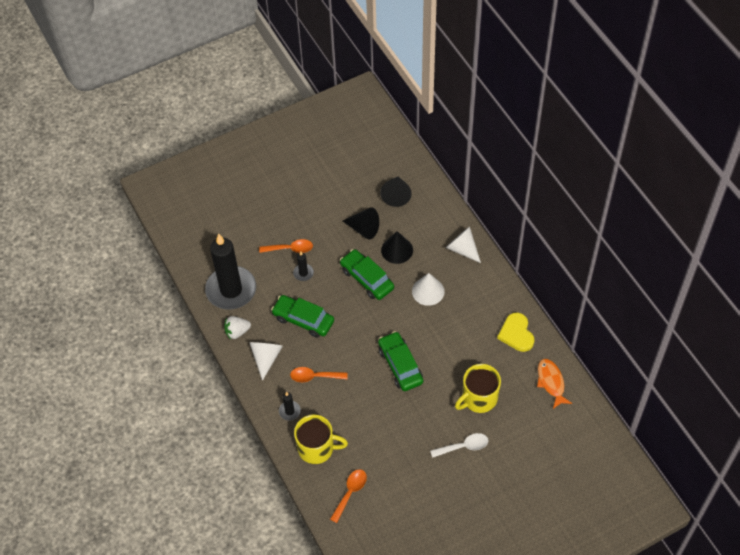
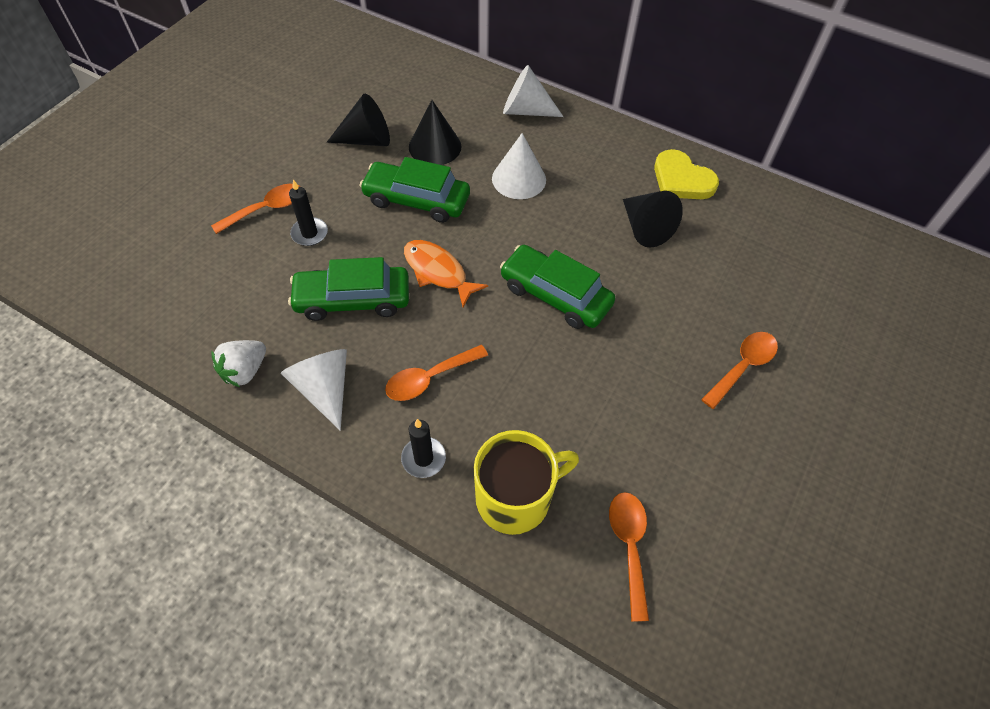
camera: 35 degrees left, 0 degrees up
(231, 290) = (196, 309): black candle -> none
(396, 195) = (385, 84): black cone -> black cone (645, 228)
(463, 446) = (742, 367): white spoon -> orange spoon
(478, 398) = (704, 286): yellow mug -> none
(551, 382) = (779, 218): orange fish -> orange fish (438, 272)

